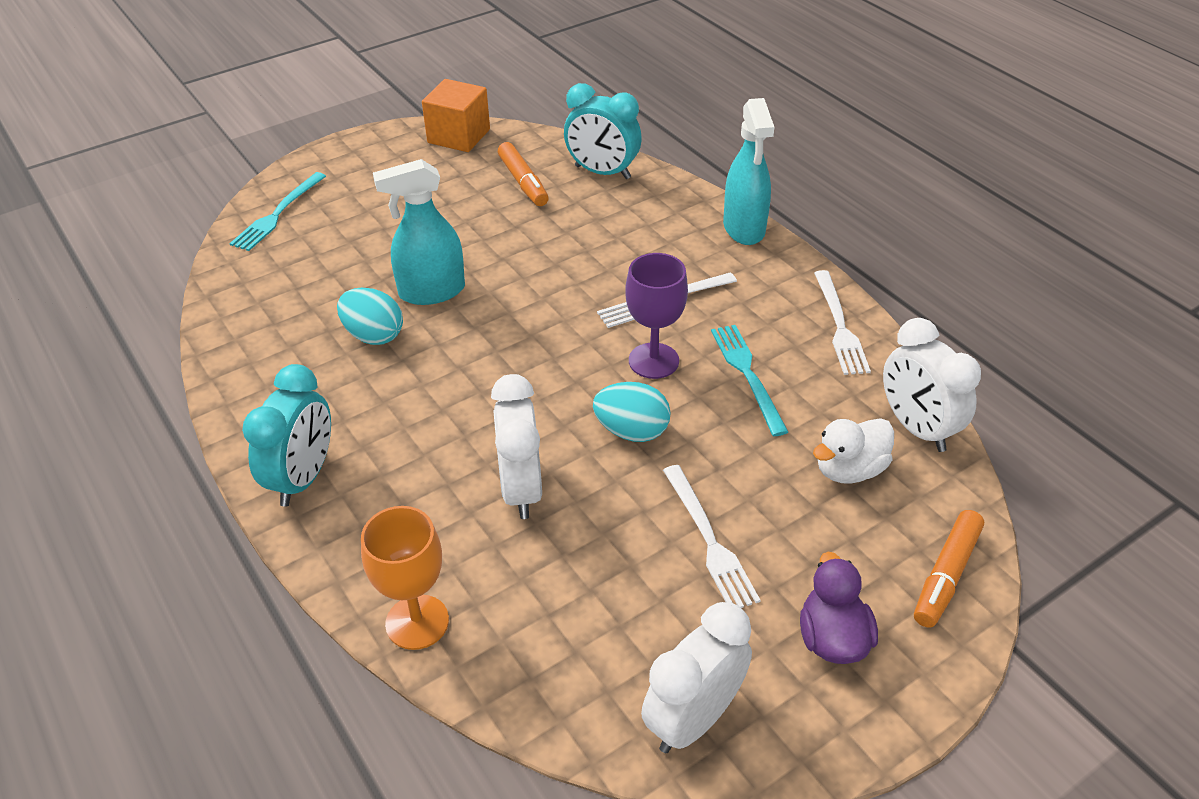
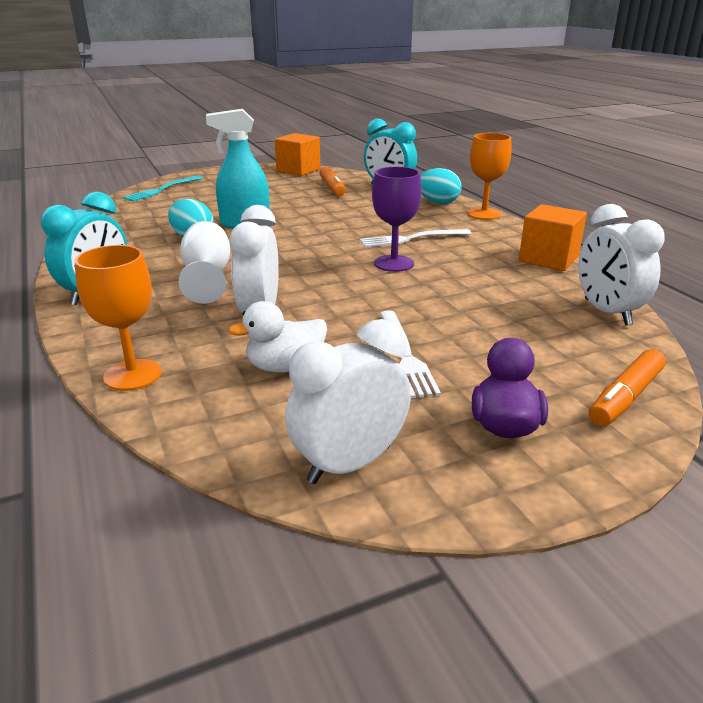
camera: 10 degrees right, 15 degrees down
(429, 423) = (207, 277): none -> white goblet
(631, 431) = (362, 294): turquoise egg -> turquoise egg (438, 202)
(744, 228) = (484, 214): turquoise spray bottle -> orange goblet
(747, 374) = (467, 275): turquoise fork -> none
(839, 326) = (548, 259): white fork -> orange cube
(849, 470) = (542, 328): white duck -> white duck (285, 367)

